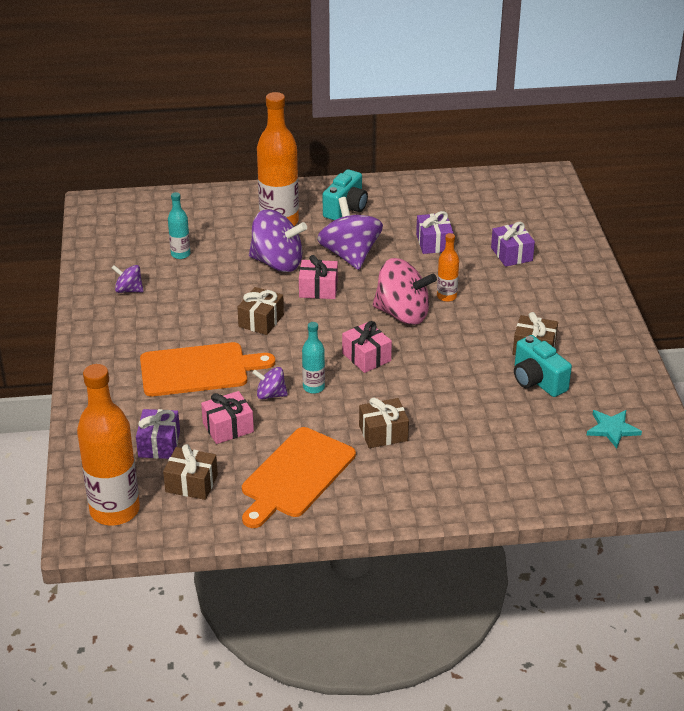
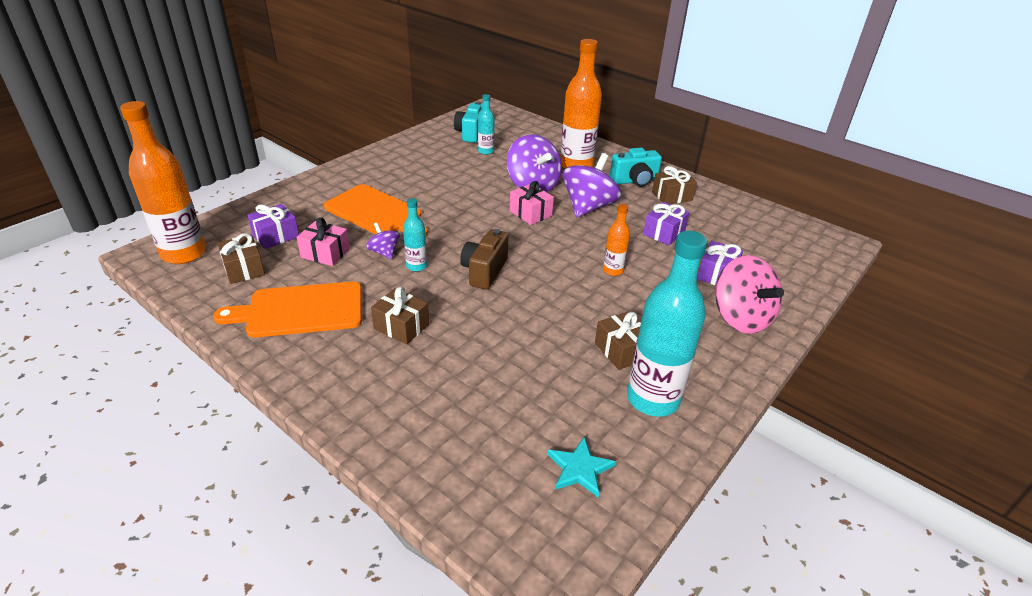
camera: 45 degrees right, 0 degrees up
(129, 290) = (424, 153): purple spinning top -> none
(261, 320) = (462, 209): brown gift -> brown gift (672, 196)
(366, 357) = (484, 271): pink gift -> brown camera
(402, 314) = (559, 261): pink spinning top -> pink spinning top (740, 318)
(537, 381) = (581, 377): turquoise camera -> turquoise camera (471, 133)
(591, 364) = (652, 399): none -> turquoise bottle

